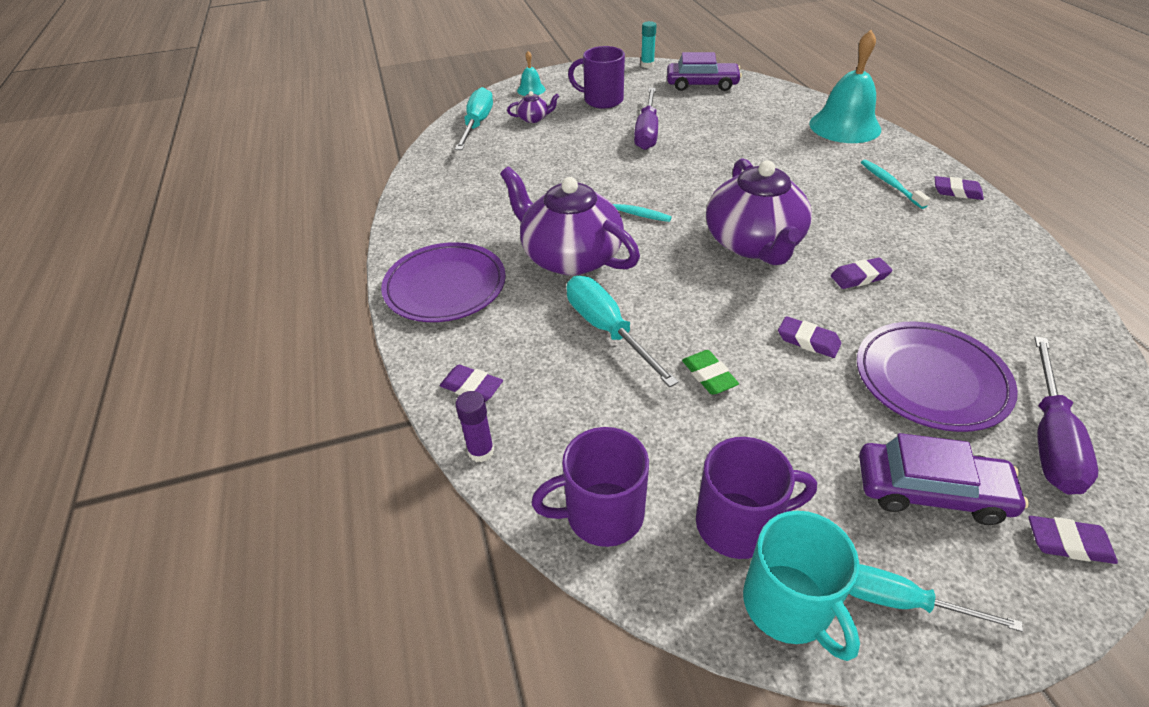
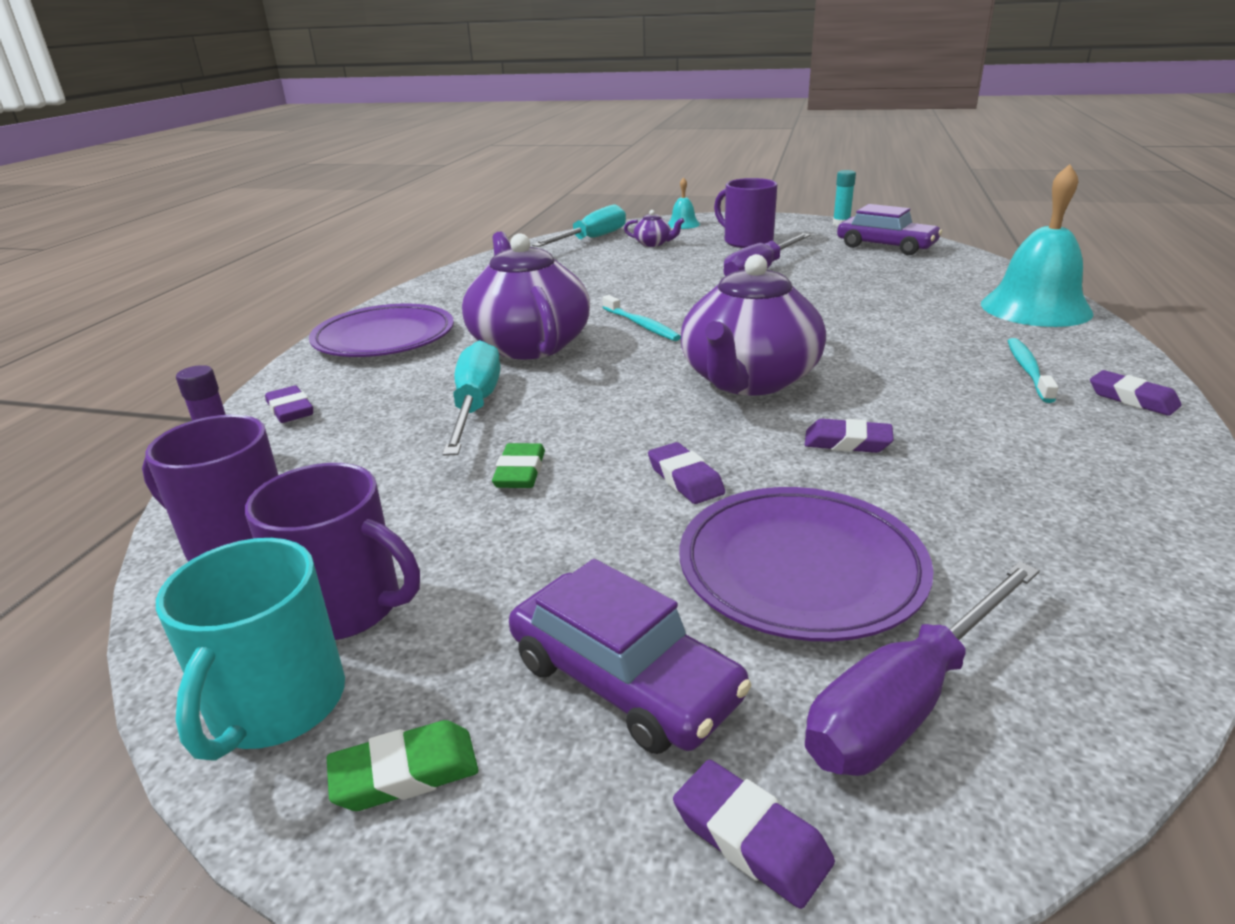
camera: 30 degrees right, 15 degrees down
(901, 601) = (405, 773): turquoise screwdriver -> green eraser

